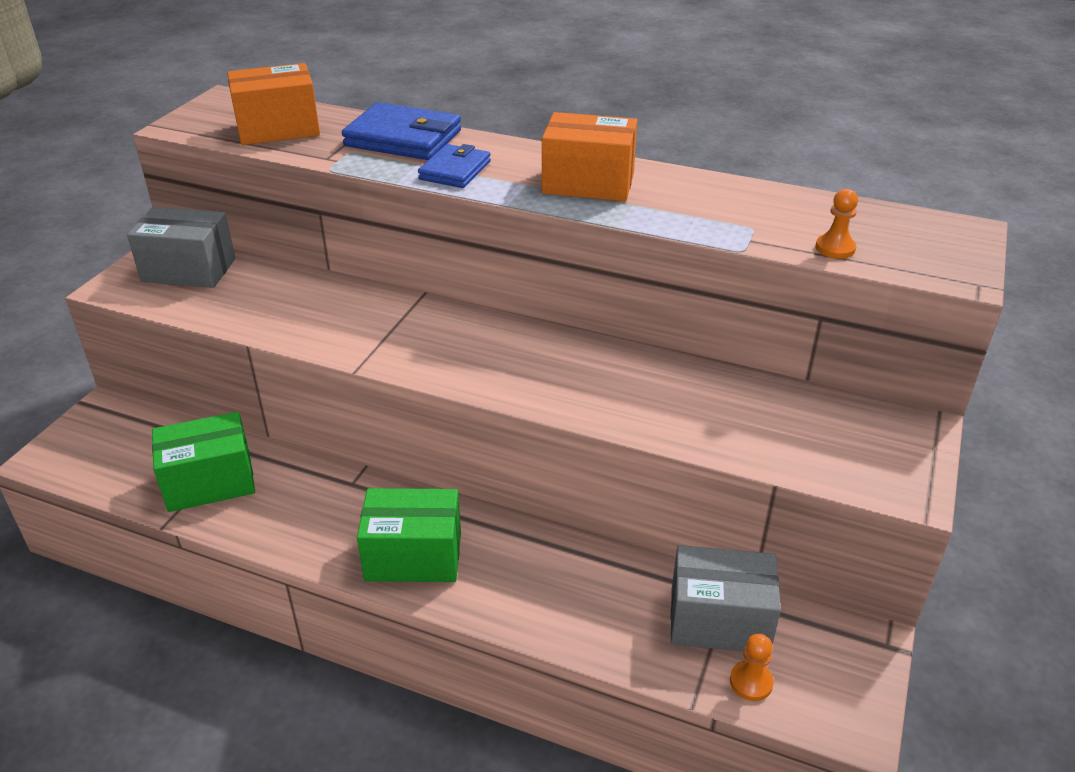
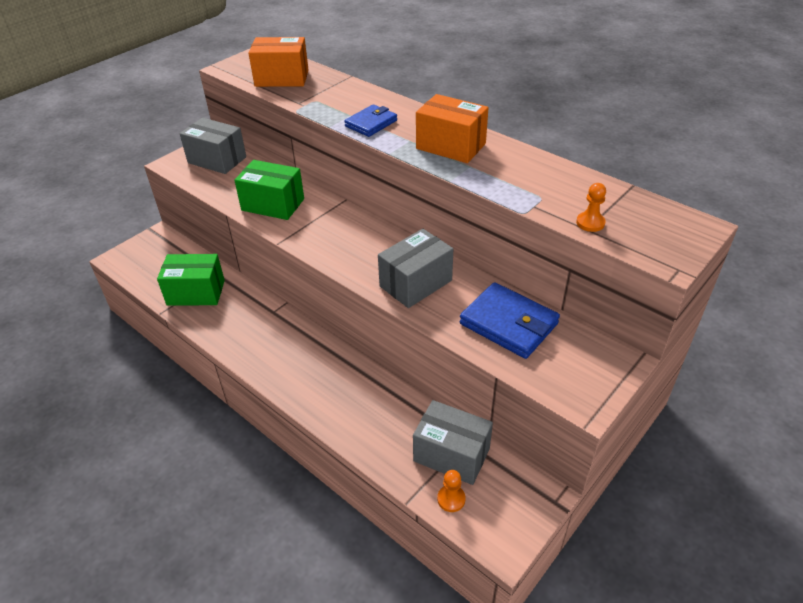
camera: 20 degrees right, 5 degrees up
(403, 138) = (352, 95): blue wallet -> blue wallet (508, 324)
(413, 556) = (287, 365): green box -> green box (273, 204)
(593, 385) = (415, 283): none -> grey box

